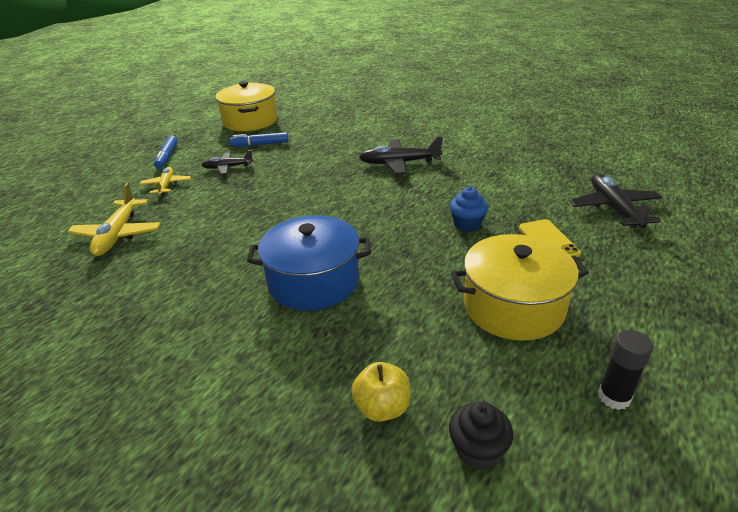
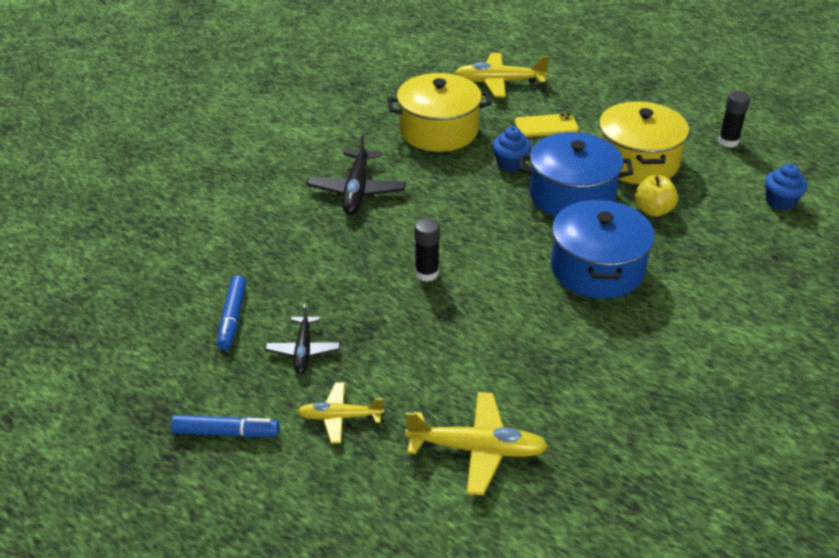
camera: 85 degrees left, 5 degrees up
(250, 121) = (120, 334): yellow pot -> yellow pot (438, 131)
(303, 199) = (427, 273): none -> black glue stick
(382, 408) = (751, 238): yellow apple -> yellow apple (653, 210)
(428, 262) = (571, 195): none -> blue pot
(477, 451) = (780, 202): black cupcake -> blue cupcake
(614, 208) = (499, 82): black plane -> yellow plane

